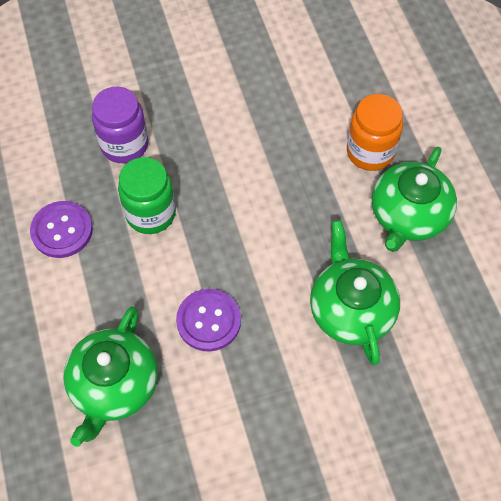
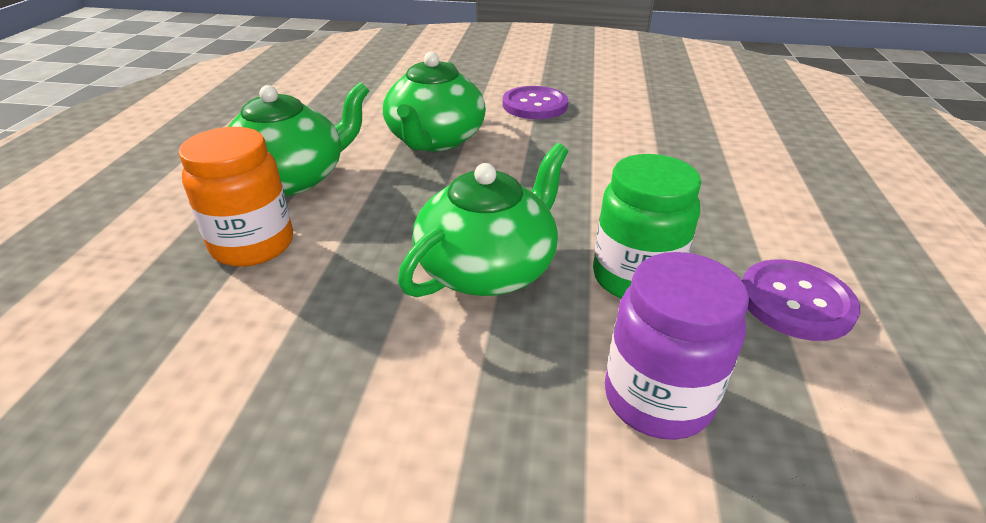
camera: 155 degrees left, 25 degrees down
(114, 385) = (720, 157): green teapot -> green teapot (488, 268)
(208, 321) = (595, 169): purple button -> purple button (535, 105)

